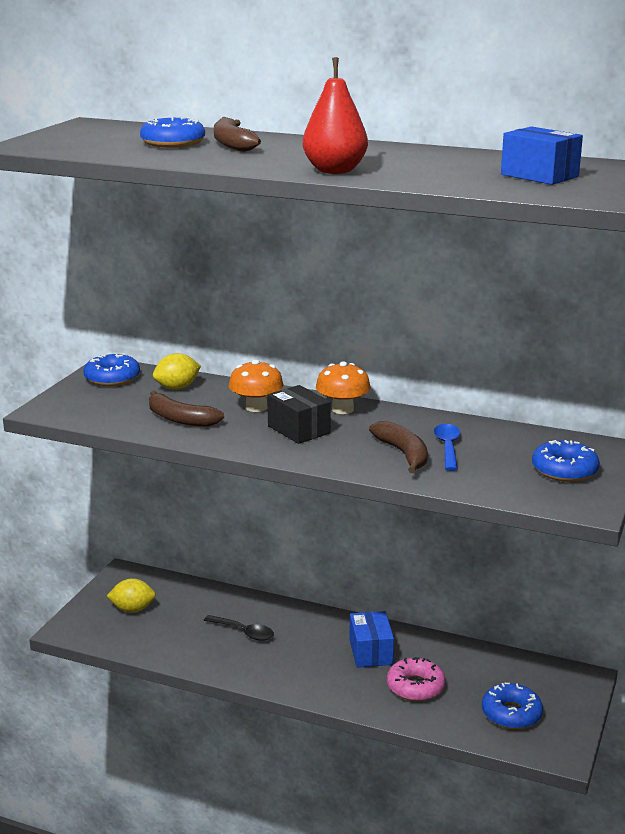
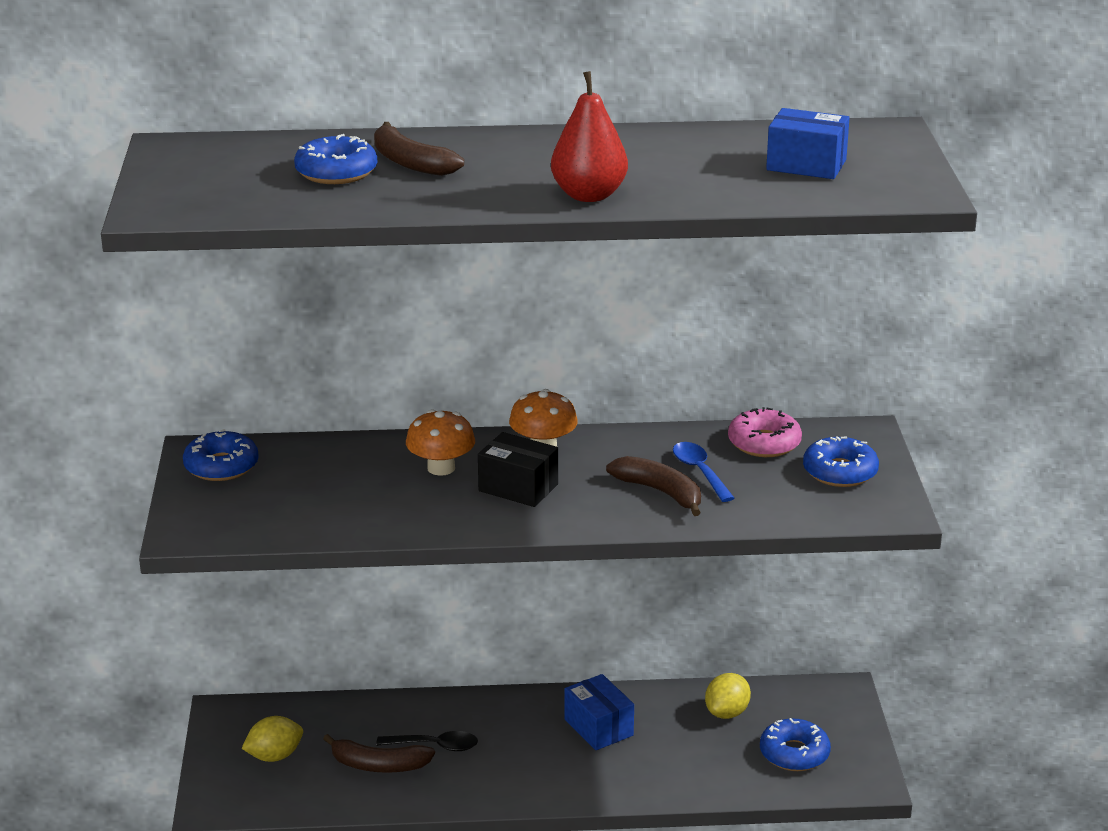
camera: 25 degrees left, 5 degrees up
(177, 388) = (318, 462): yellow lemon -> yellow lemon (727, 713)
(180, 419) = (366, 506): brown banana -> brown banana (378, 765)
(415, 687) = (675, 754): pink donut -> pink donut (764, 443)

